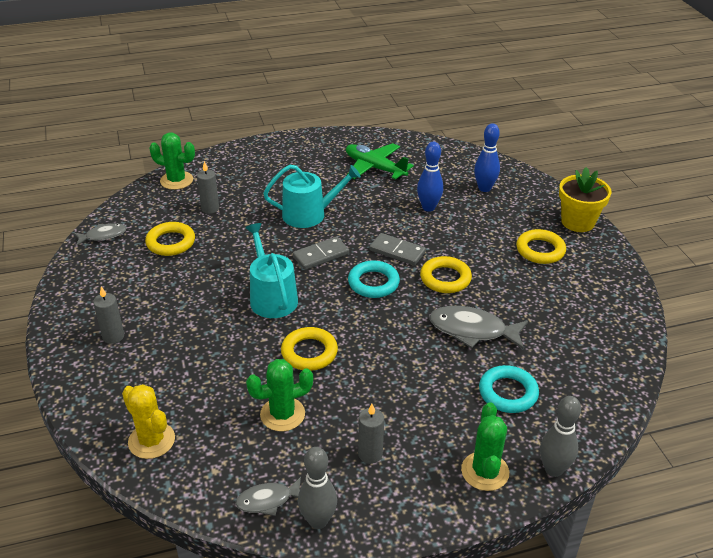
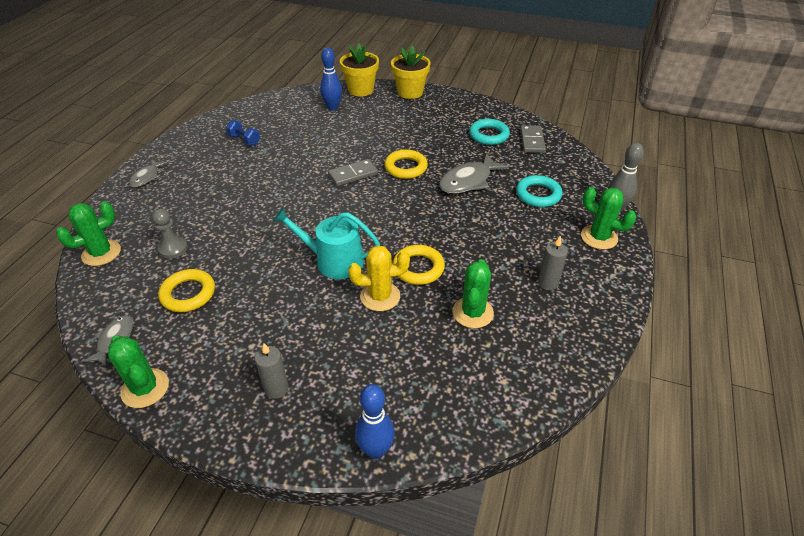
camera: 55 degrees left, 5 degrees up
(72, 274) = (145, 388): none -> green cactus
(151, 440) = (438, 411): yellow cactus -> yellow cactus (380, 296)
(210, 208) = (173, 248): grey candle -> grey pawn
(268, 500) = (557, 360): grey fish -> grey fish (146, 177)
(309, 214) = (256, 196): turquoise watering can -> none
(318, 521) = (594, 339): grey bowling pin -> none
(321, 255) = (314, 212): grey domino -> grey domino (532, 141)
(373, 283) = (375, 201): turquoise ring -> turquoise ring (488, 135)
(374, 168) = (244, 140): green plane -> blue dumbbell
(428, 207) = (322, 139): blue bowling pin -> blue bowling pin (376, 450)
(537, 190) = (361, 90): none -> yellow flower pot
(540, 250) = (420, 118): yellow ring -> none

